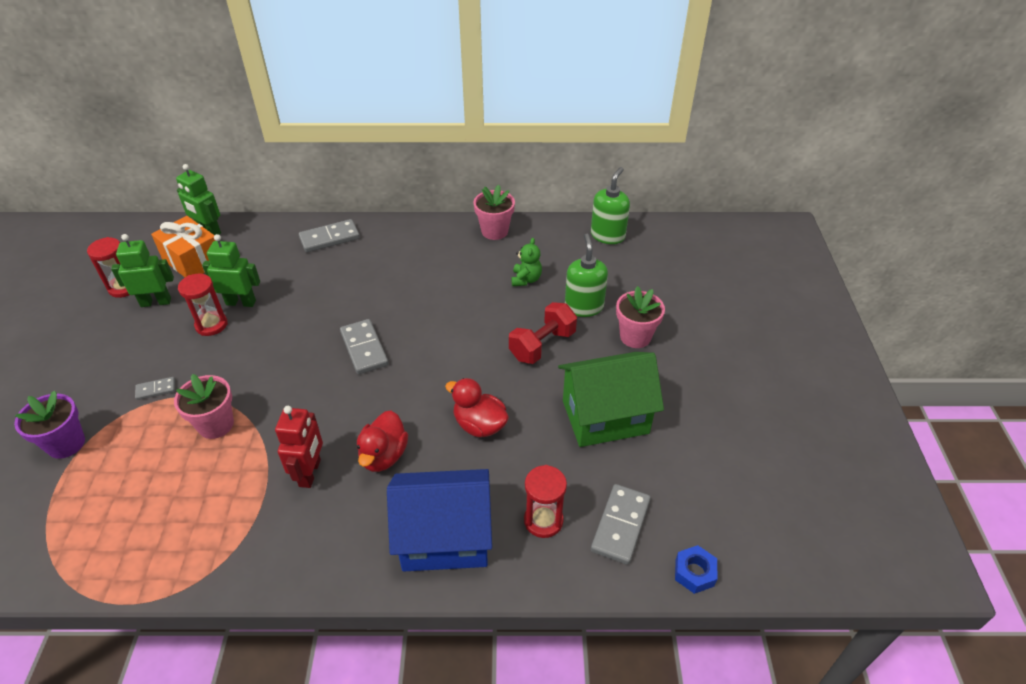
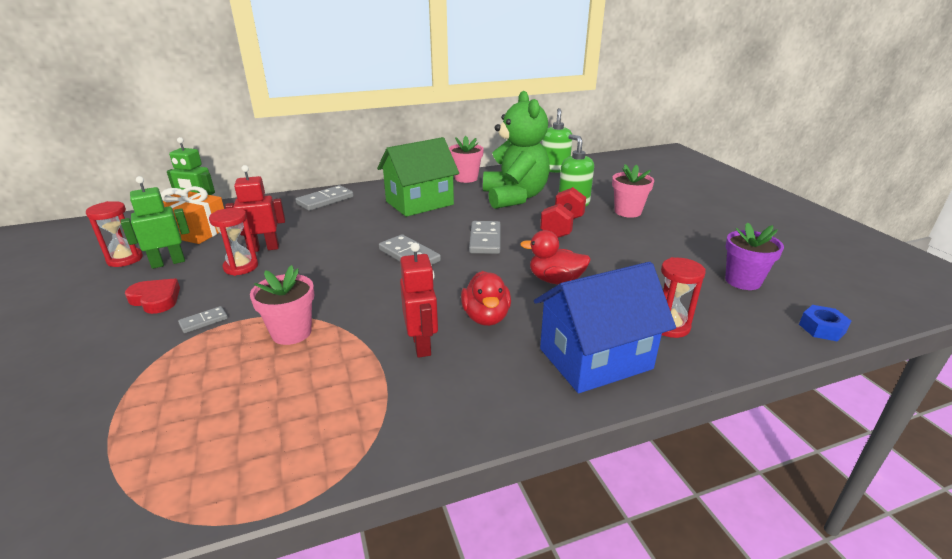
camera: 20 degrees left, 15 degrees down
(66, 444) = (107, 386): purple flower pot -> purple flower pot (742, 281)
(130, 350) = (156, 299): none -> red heart
(241, 302) = (263, 248): green robot -> red robot
(526, 279) = (514, 197): green teddy bear -> green teddy bear, size x2.48
(605, 417) = (652, 256): green house -> green house (419, 203)
(620, 525) = (733, 314): grey domino -> grey domino (485, 240)

